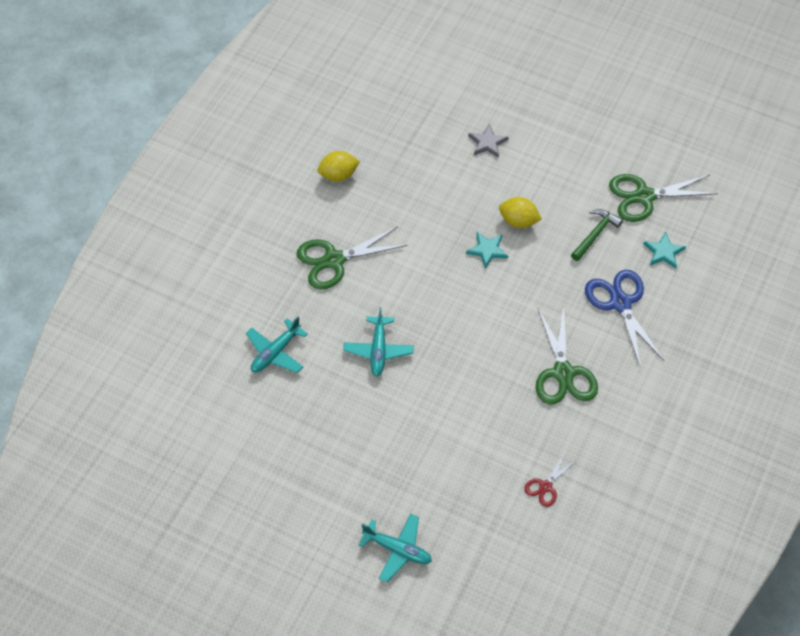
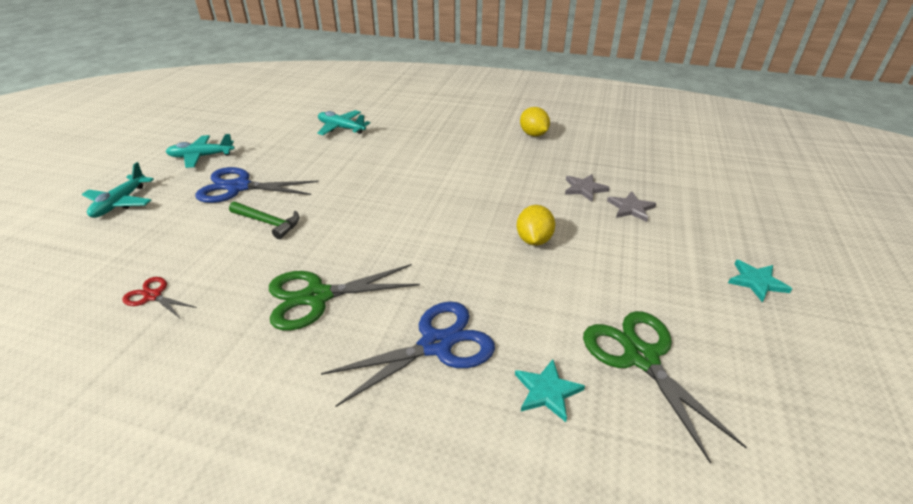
camera: 80 degrees right, 20 degrees down
(334, 260) = (440, 142): green scissors -> none
(378, 350) = (346, 171): turquoise plane -> turquoise plane (201, 156)
(389, 445) = (239, 187): none -> blue scissors
(451, 165) = (584, 189): none -> grey star
(487, 250) = (483, 222): turquoise star -> turquoise star (756, 282)
(595, 234) = (545, 308): green hammer -> green hammer (268, 223)

